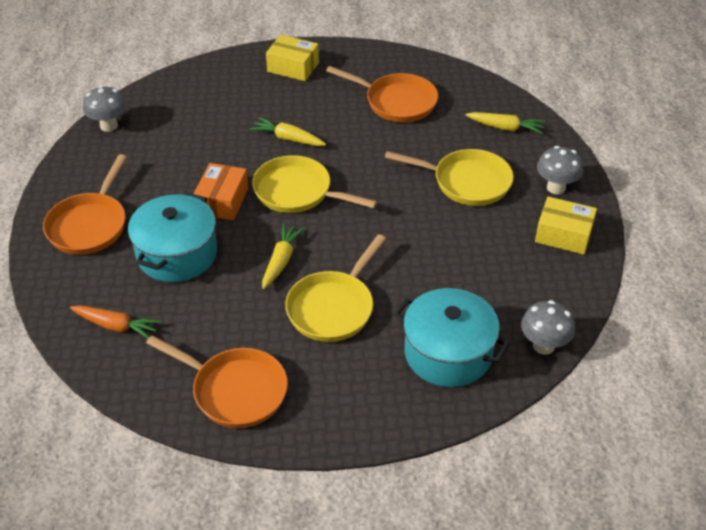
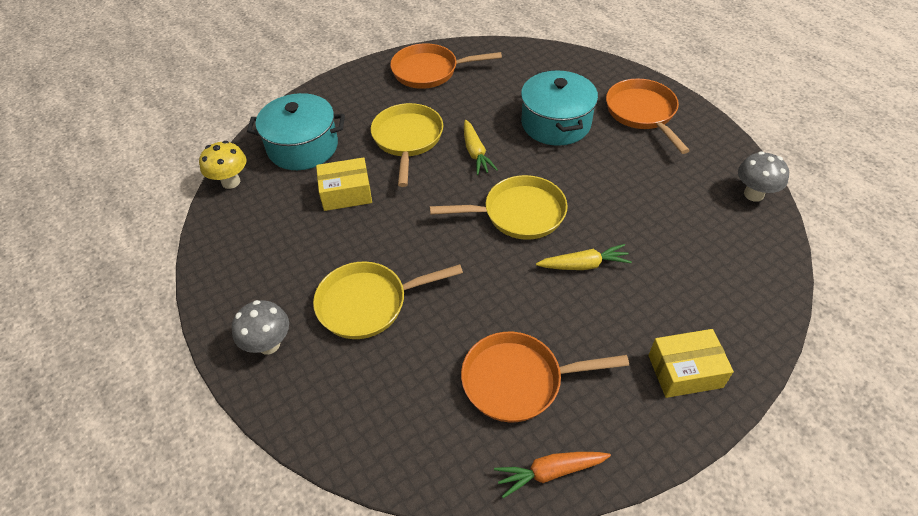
camera: 150 degrees right, 5 degrees up
(116, 326) = (539, 69): orange carrot -> orange carrot (549, 472)
(222, 201) = (571, 176): orange box -> none
(505, 128) = (363, 409): yellow carrot -> none
(543, 346) = (231, 182): grey mushroom -> yellow mushroom
(563, 235) = (243, 288): yellow box -> yellow box (346, 193)

